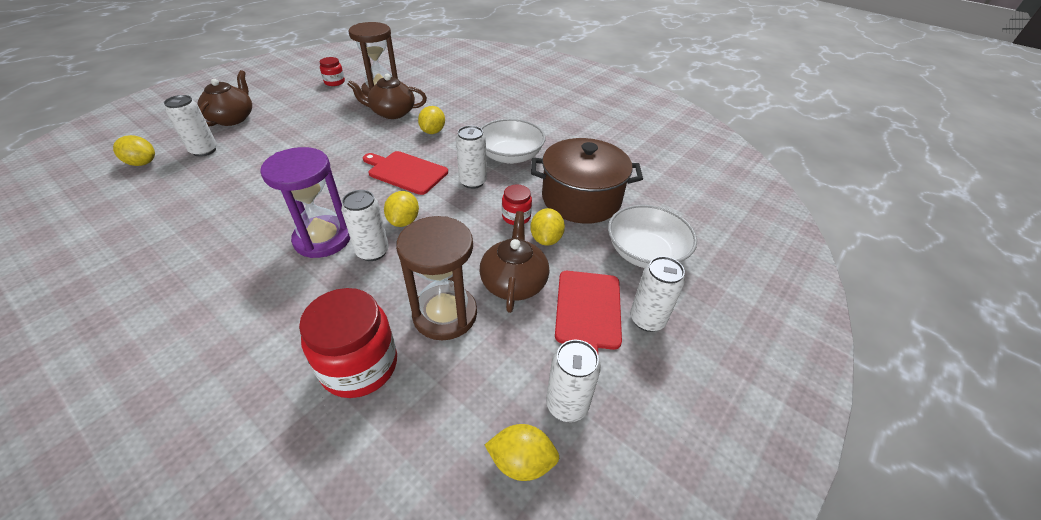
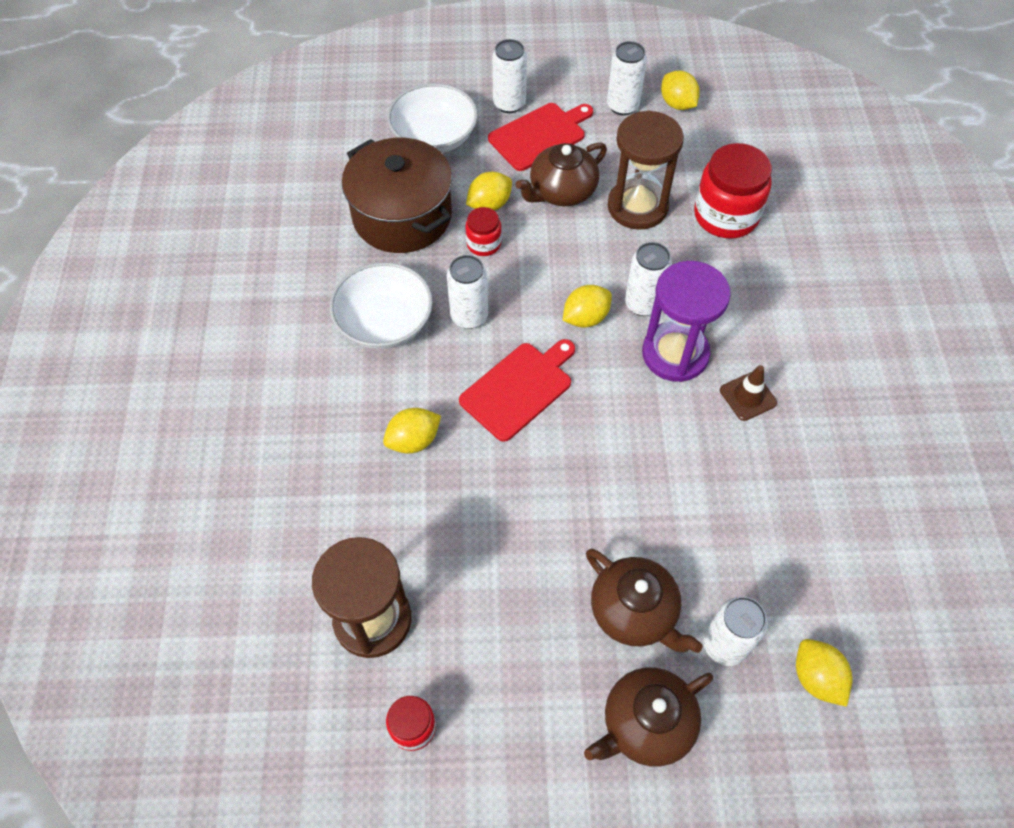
camera: 130 degrees left, 15 degrees up
(249, 247) = (748, 396): none -> brown traffic cone
(392, 113) = (417, 534): brown teapot -> brown teapot (634, 612)
(405, 172) = (519, 388): red cutting board -> red cutting board turned 120 degrees counterclockwise

